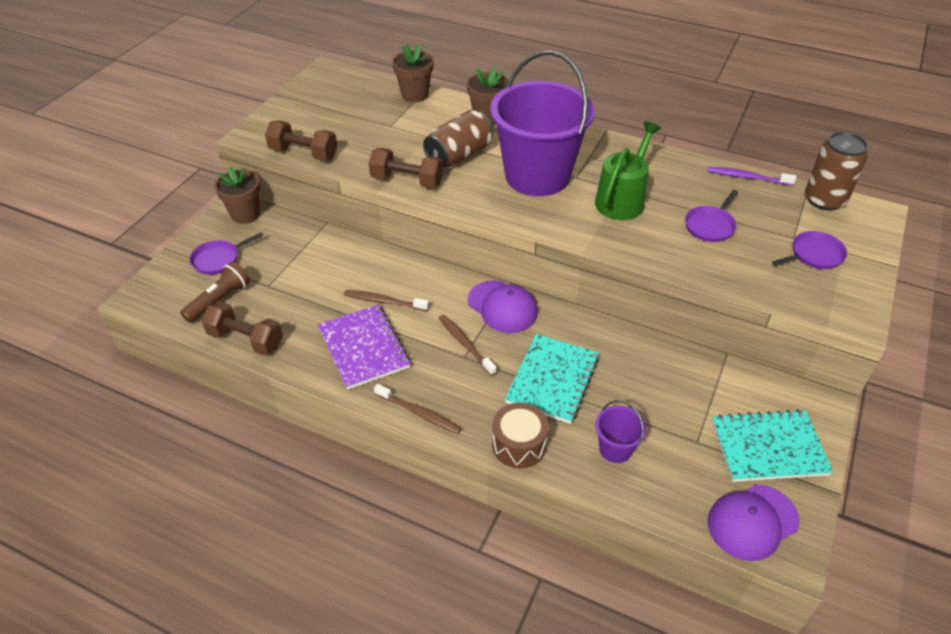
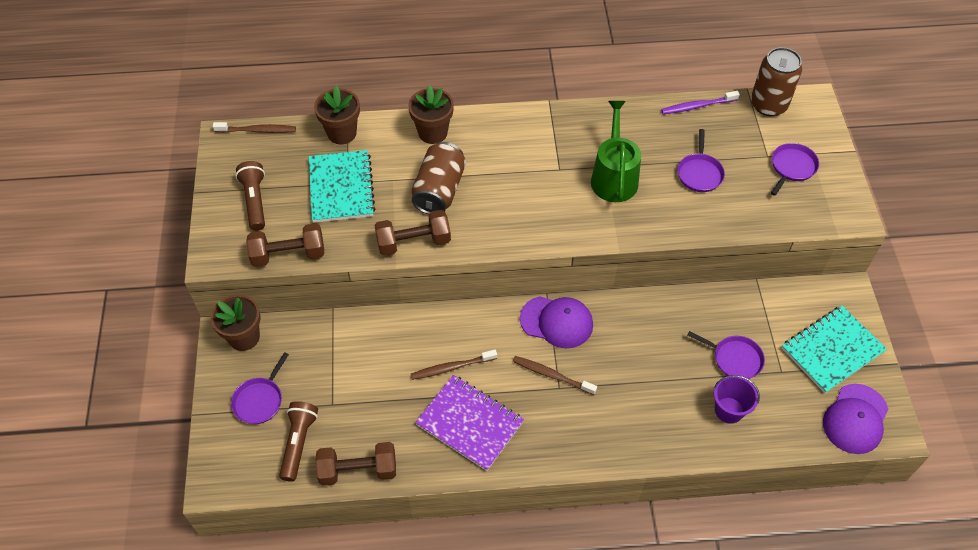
camera: 30 degrees left, 10 degrees up
(311, 113) = (255, 201): none -> brown flashlight
(419, 413) = (561, 460): brown toothbrush -> brown toothbrush (257, 130)
(519, 444) = (657, 446): brown drum -> none
(537, 176) = (525, 183): purple bucket -> none
(552, 380) = (643, 373): turquoise notebook -> turquoise notebook (341, 188)
(654, 409) = (735, 359): none -> purple pan

